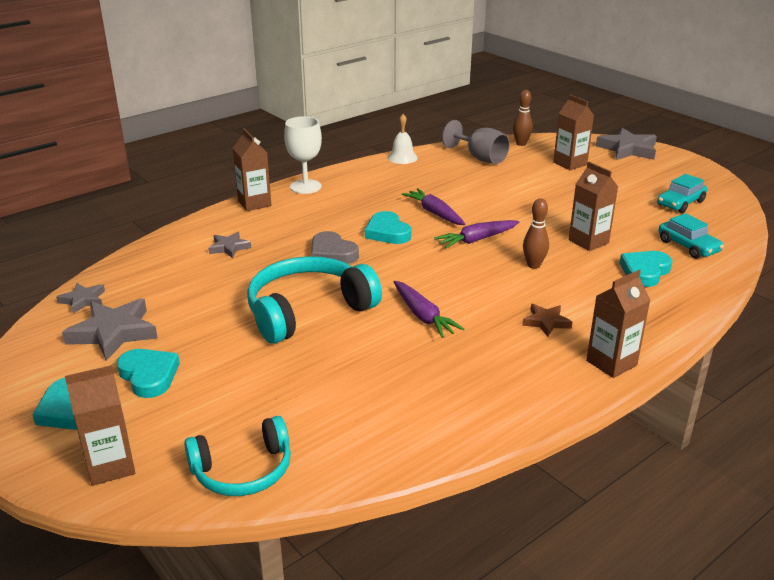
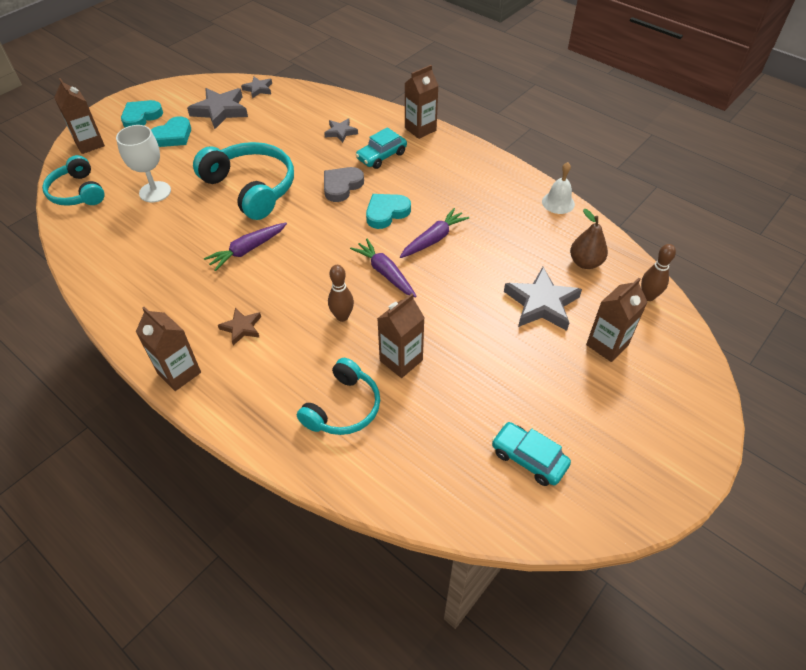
camera: 80 degrees right, 20 degrees up
(305, 187) = (463, 151): white goblet -> white goblet (155, 192)
(480, 158) = (585, 262): grey goblet -> brown pear
(628, 149) = (688, 409): grey star -> grey star (541, 303)
(645, 271) = (343, 408): turquoise heart -> turquoise headphones
(688, 246) = (410, 455): turquoise car -> turquoise car (381, 156)

